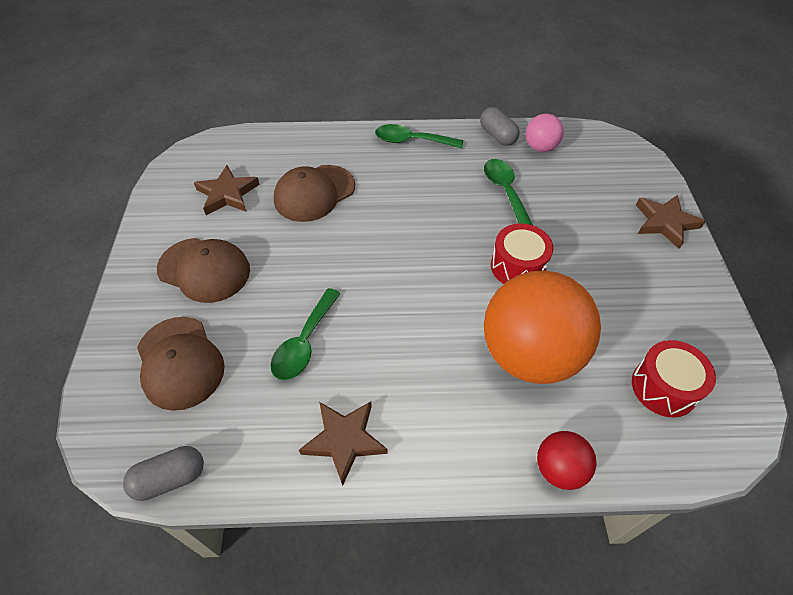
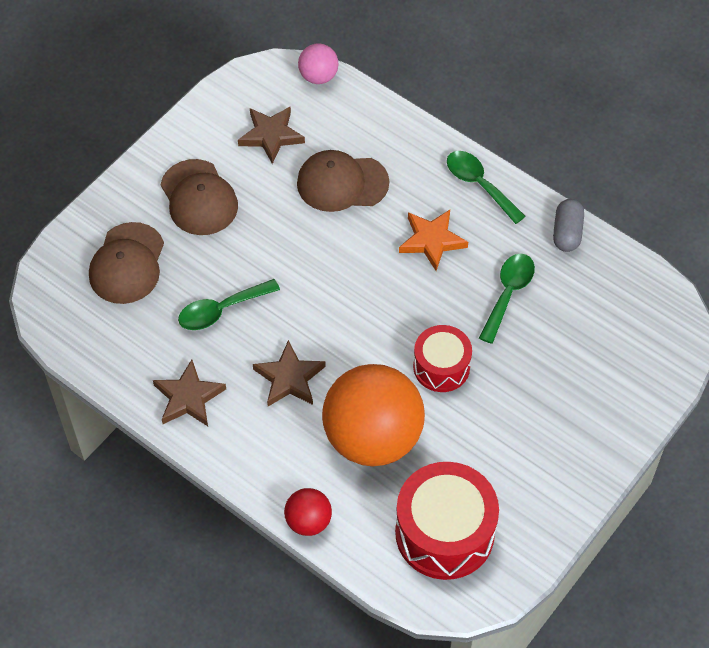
camera: 40 degrees right, 5 degrees up
(170, 478) = (65, 340): grey capsule -> none
(418, 191) = (432, 241): none -> orange star
(540, 147) = (593, 273): pink ball -> pink ball (318, 76)
(664, 387) = (444, 533): red drum -> red drum, size x1.65
(665, 223) = (617, 422): brown star -> brown star (289, 378)

